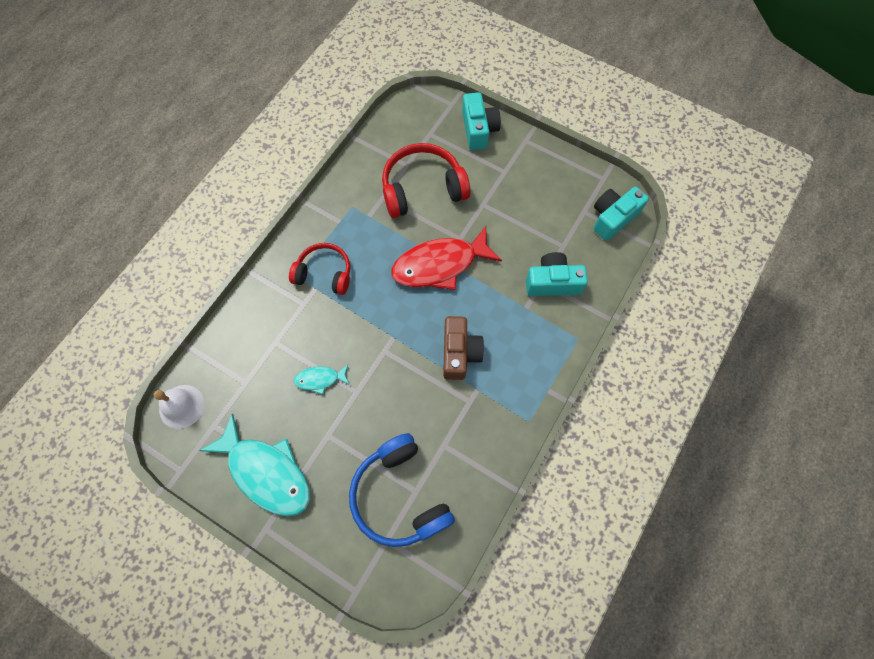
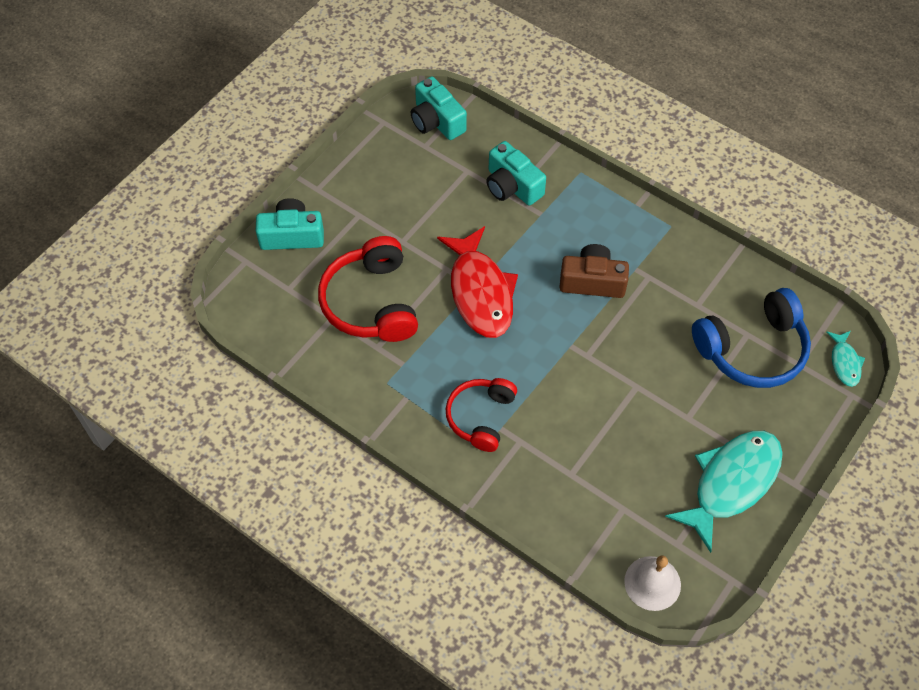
camera: 85 degrees left, 10 degrees down
(320, 379) = (620, 424): turquoise fish -> turquoise fish (844, 362)
(552, 282) = (512, 186): turquoise camera -> turquoise camera turned 45 degrees counterclockwise

